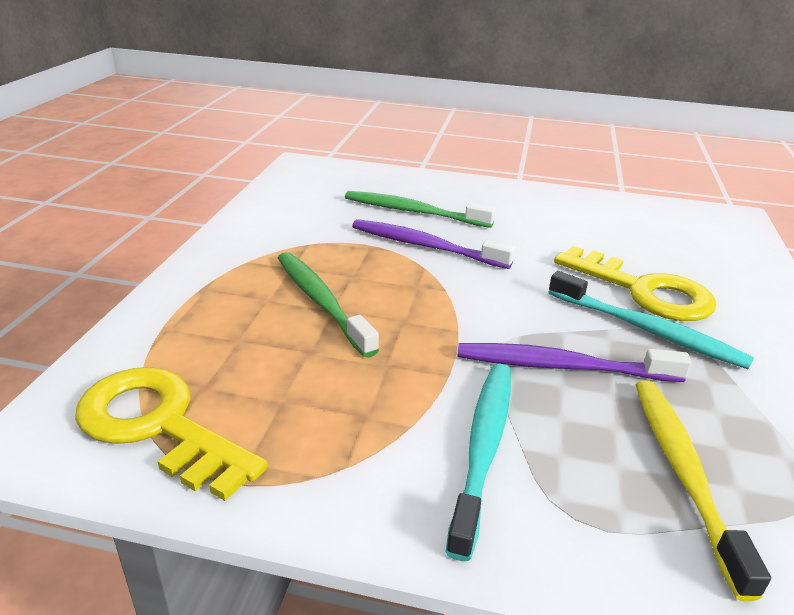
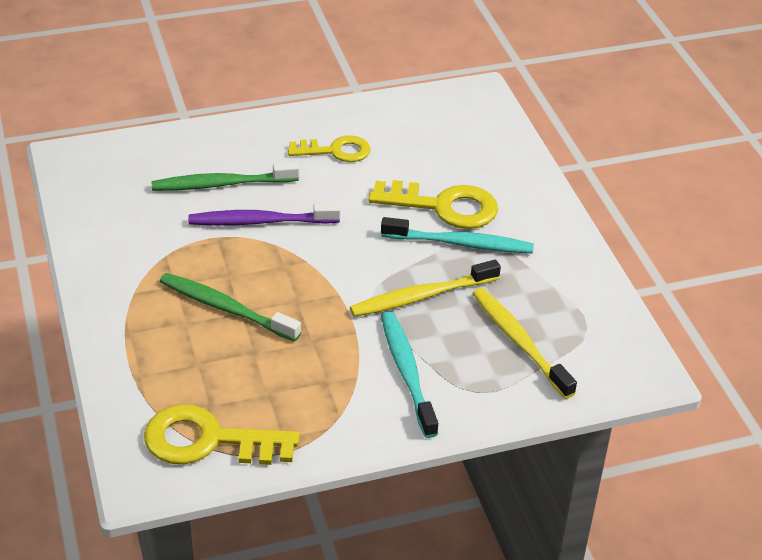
camera: 30 degrees left, 10 degrees up
(547, 218) = (336, 151): none -> yellow key
(562, 366) = (421, 296): purple toothbrush -> yellow toothbrush

